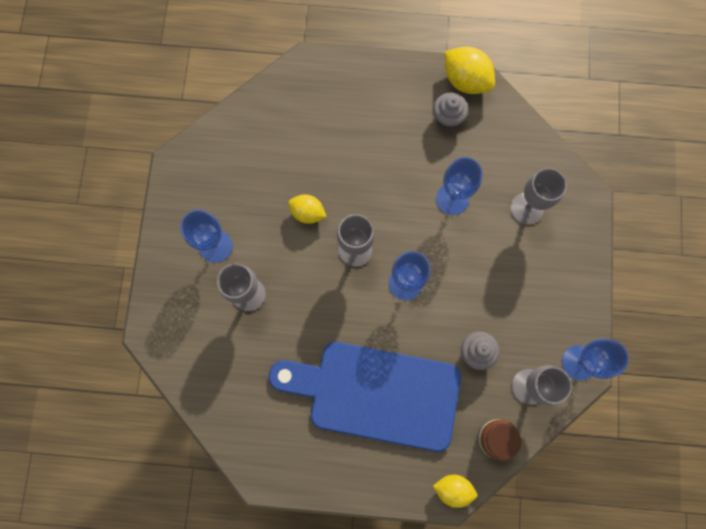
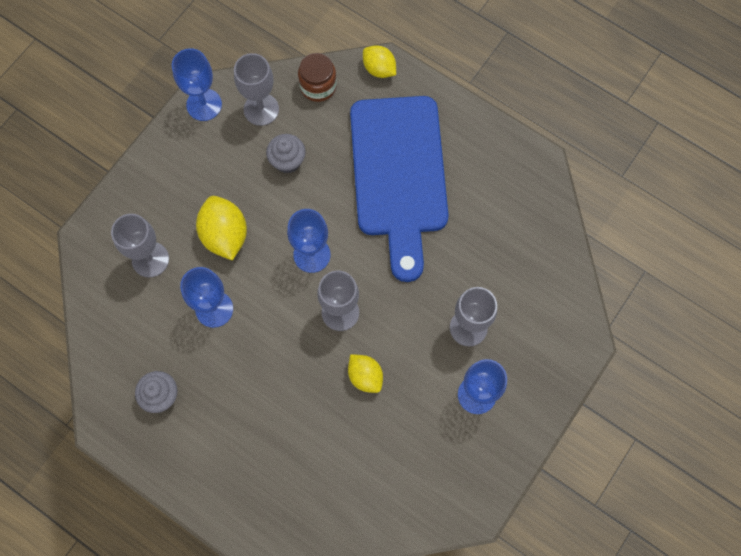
camera: 150 degrees left, 5 degrees down
(375, 394) = (399, 175): blue cutting board -> blue cutting board turned 45 degrees clockwise
(465, 80) = (114, 426): yellow lemon -> yellow lemon (225, 235)

